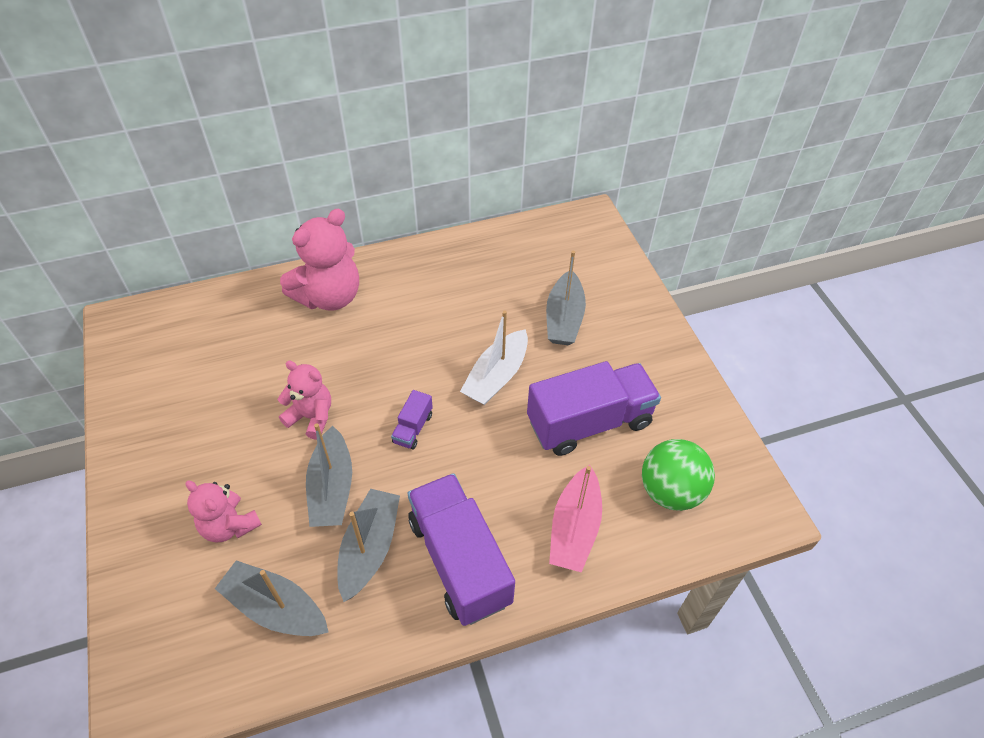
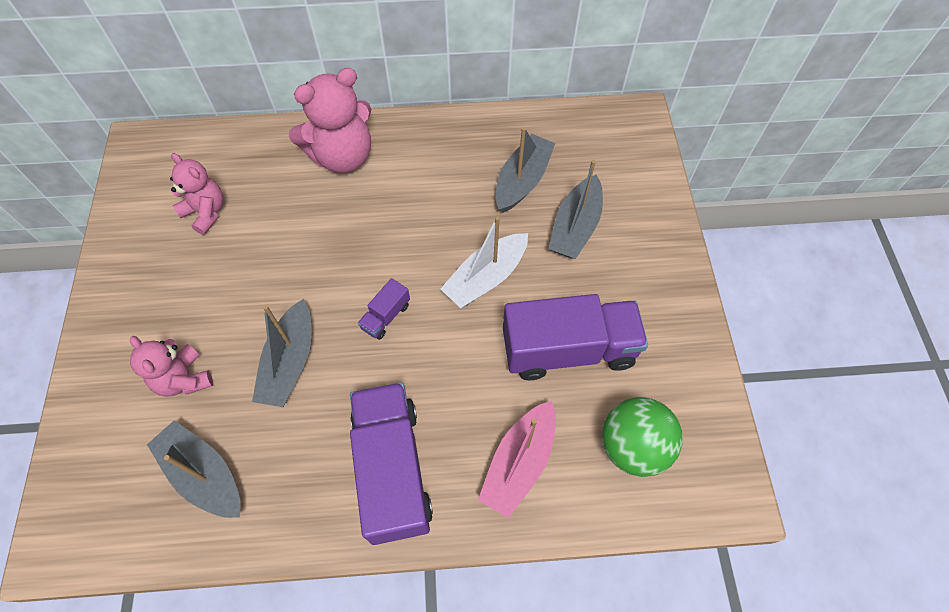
camera: 15 degrees right, 10 degrees up
(311, 417) = (290, 282): pink teddy bear -> pink teddy bear (206, 212)
(369, 548) = (308, 434): grey boat -> grey boat (522, 180)

